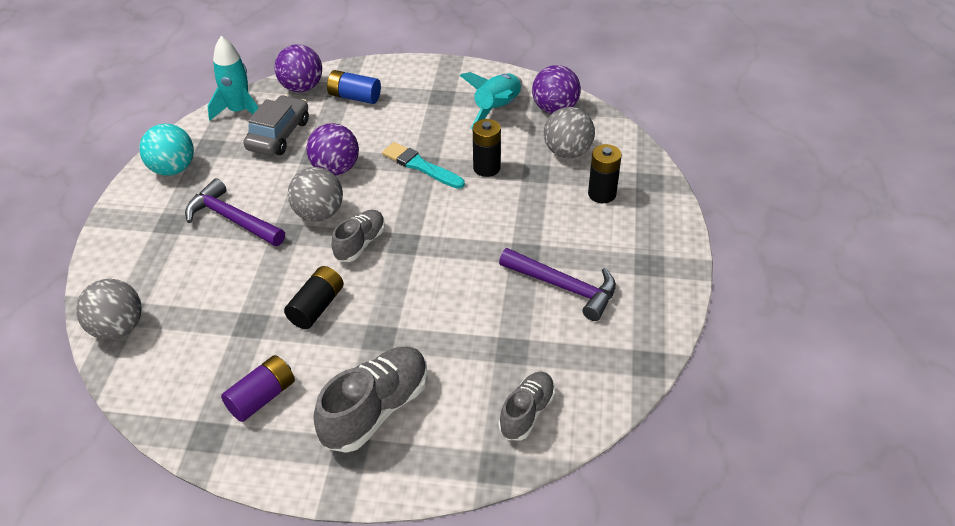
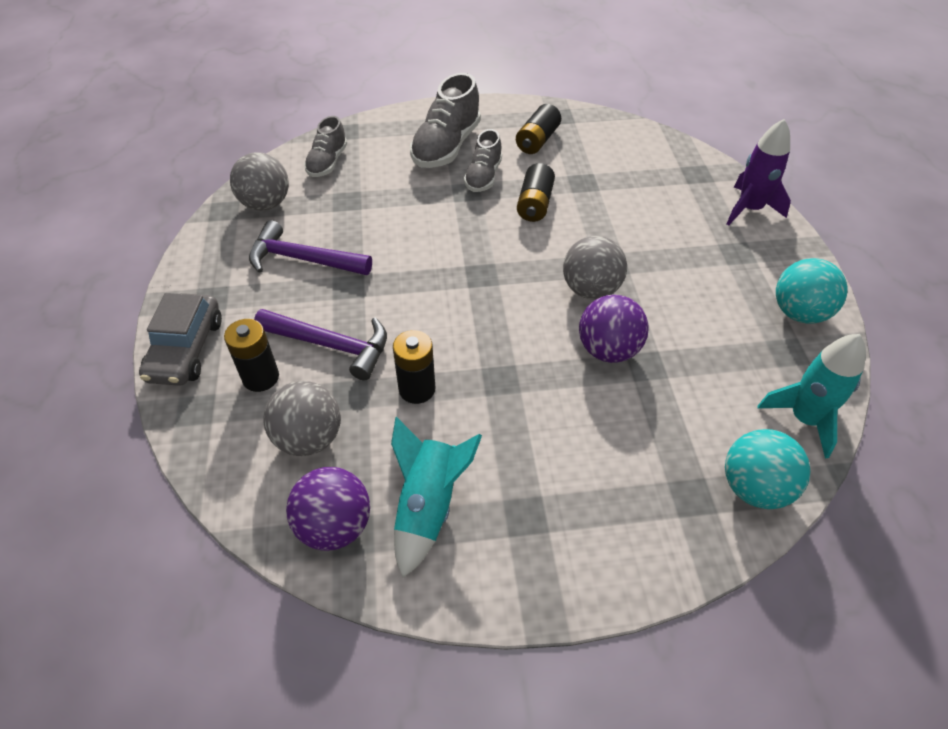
camera: 165 degrees right, 5 degrees up
(116, 261) = (749, 209): none -> purple rocket
(118, 328) = (690, 162): grey ball -> grey ball (266, 204)
(232, 219) = (678, 267): purple hammer -> purple hammer (331, 345)
(262, 397) = (537, 140): purple battery -> black battery
(278, 135) = (717, 388): grey car -> grey car (186, 349)
(302, 87) = (754, 488): purple ball -> turquoise ball
(354, 97) = (661, 485): blue battery -> none
(360, 243) = (527, 266): grey shoe -> grey shoe (483, 176)
(420, 166) = (504, 375): turquoise brush -> none

